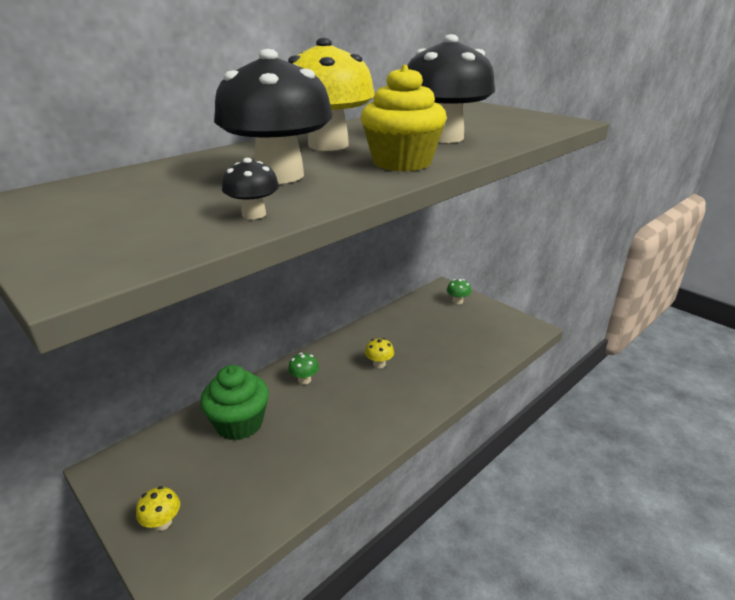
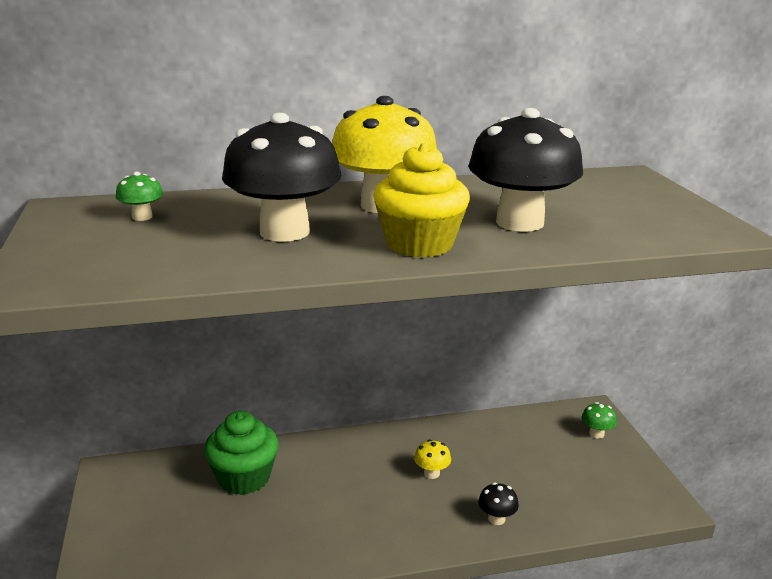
camera: 30 degrees right, 5 degrees down
(162, 522) = (116, 538): yellow mushroom -> none
(254, 214) = (205, 267): black mushroom -> black mushroom (496, 519)
(304, 380) = (339, 459): green mushroom -> green mushroom (142, 217)

